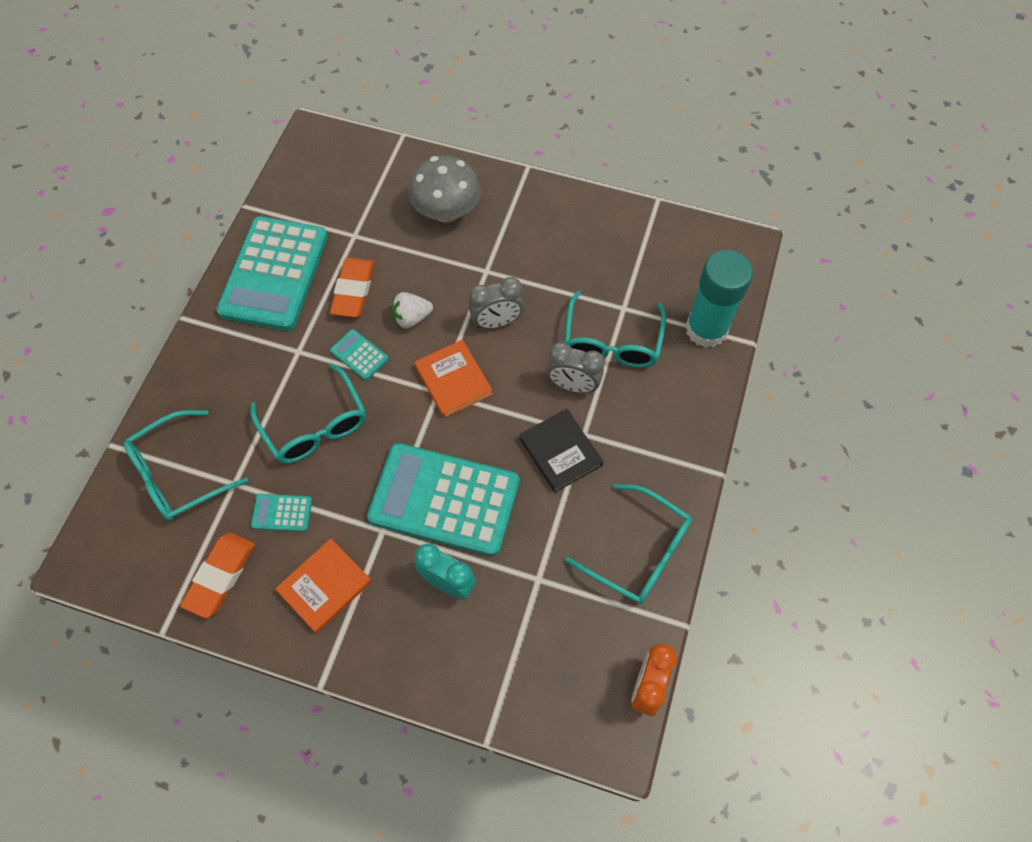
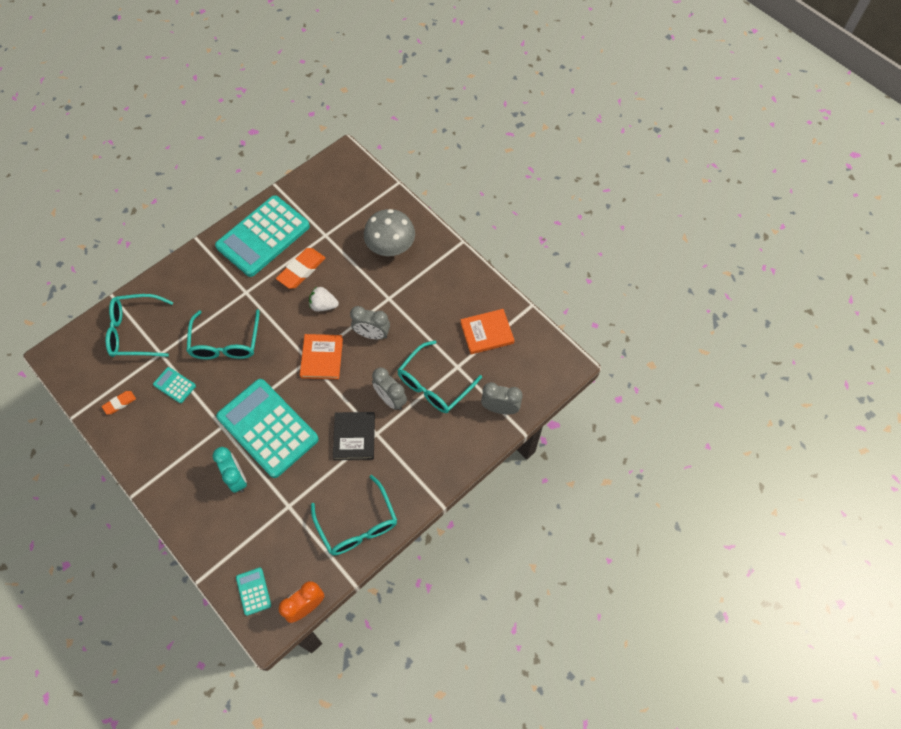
camera: 30 degrees right, 0 degrees up
(220, 576) = (119, 403): orange eraser -> orange eraser, size x0.55
(325, 586) = (169, 441): orange book -> orange book (487, 333)
(359, 355) = (278, 313): turquoise calculator -> turquoise calculator (253, 591)
(706, 329) = (500, 408): turquoise glue stick -> grey clock

